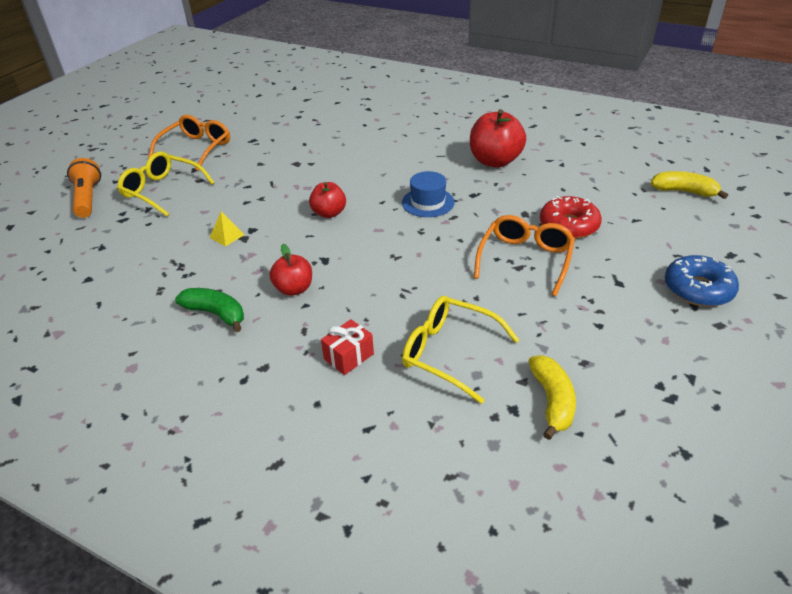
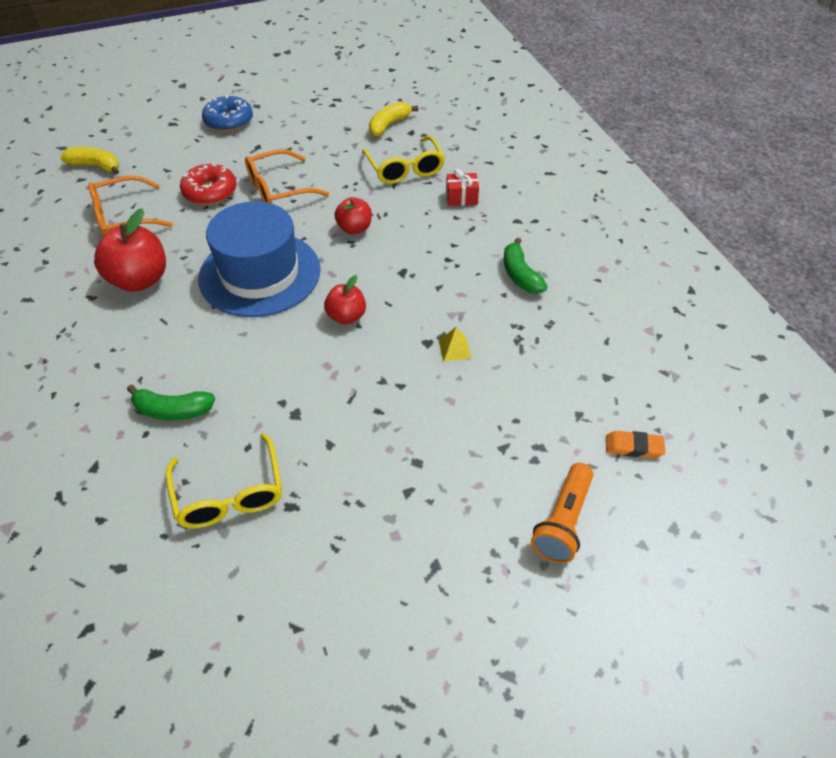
camera: 140 degrees left, 10 degrees up
(50, 249) = (633, 447): none -> orange eraser
(162, 190) = (469, 471): yellow glasses -> yellow glasses (229, 494)
(196, 149) = (370, 543): orange glasses -> orange glasses (123, 217)
(294, 289) = (449, 261): red apple -> red apple (354, 228)
(365, 135) = (173, 410): none -> green banana
(428, 202) = (260, 274): blue hat -> blue hat, size x2.11
(684, 191) = (95, 166): yellow banana -> yellow banana turned 135 degrees clockwise

